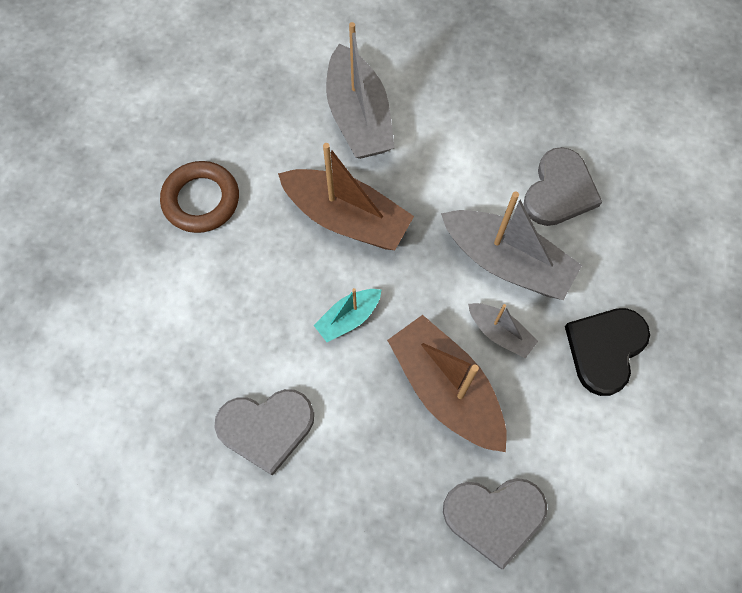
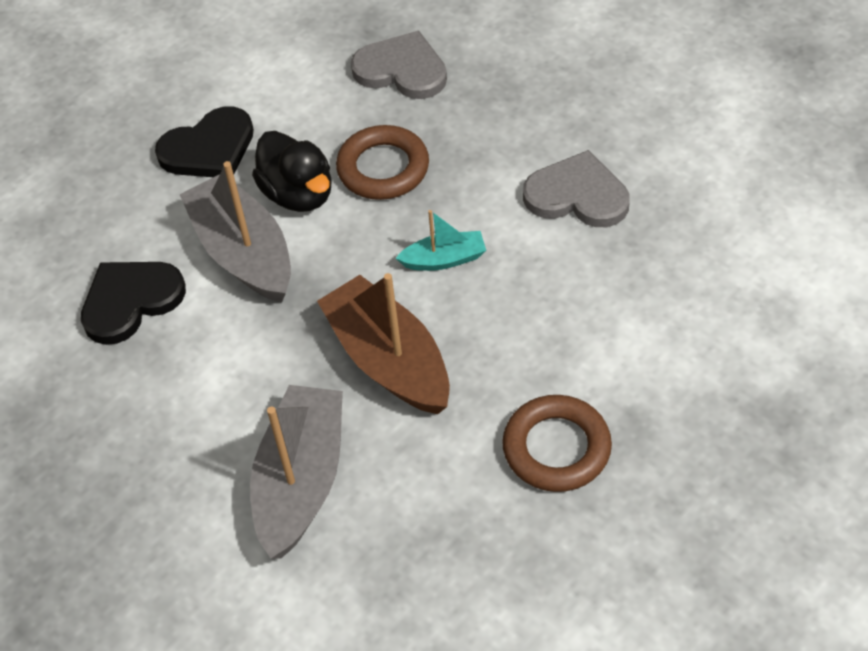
camera: 150 degrees left, 15 degrees down
(446, 389) = (383, 168): brown boat -> brown ring
(500, 333) = (298, 194): grey boat -> black duck
(559, 191) = (130, 301): grey heart -> black heart

